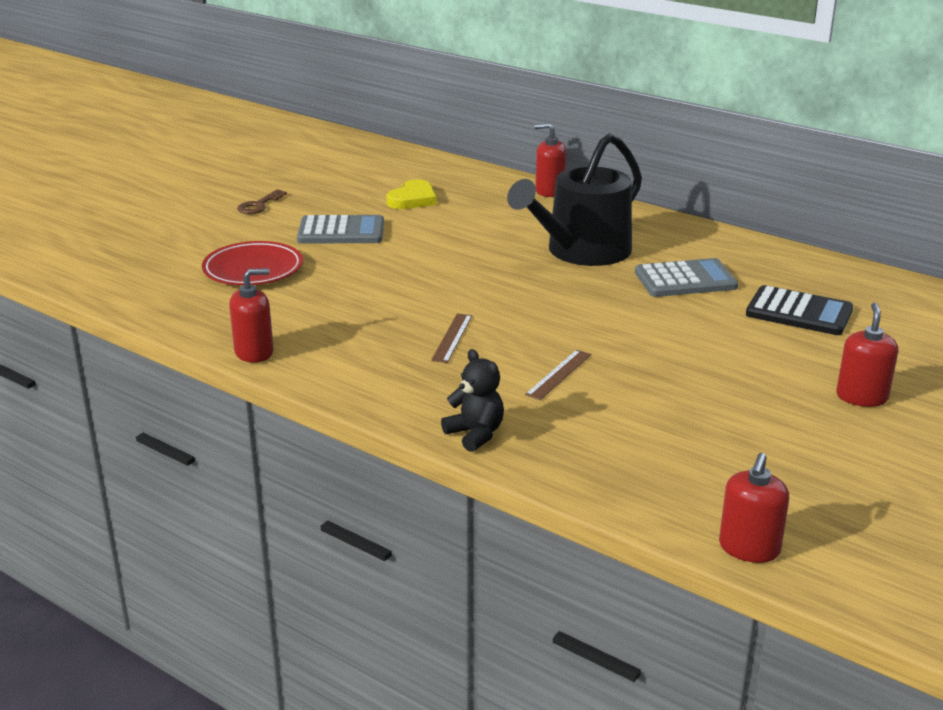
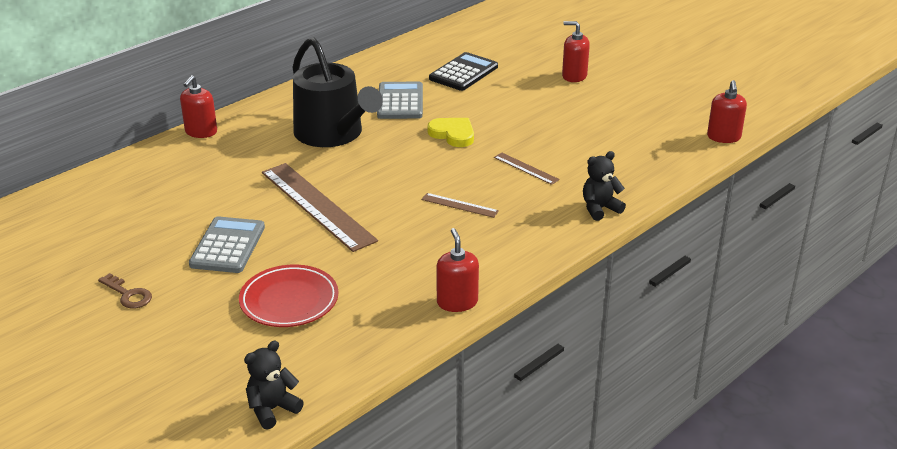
camera: 80 degrees left, 5 degrees up
(92, 283) = (272, 409): none -> black teddy bear
(412, 199) = (173, 201): yellow heart -> yellow heart (453, 134)
(425, 261) = (317, 206): none -> brown ruler
(749, 548) = (723, 137): red soap dispenser -> red soap dispenser turned 60 degrees clockwise

